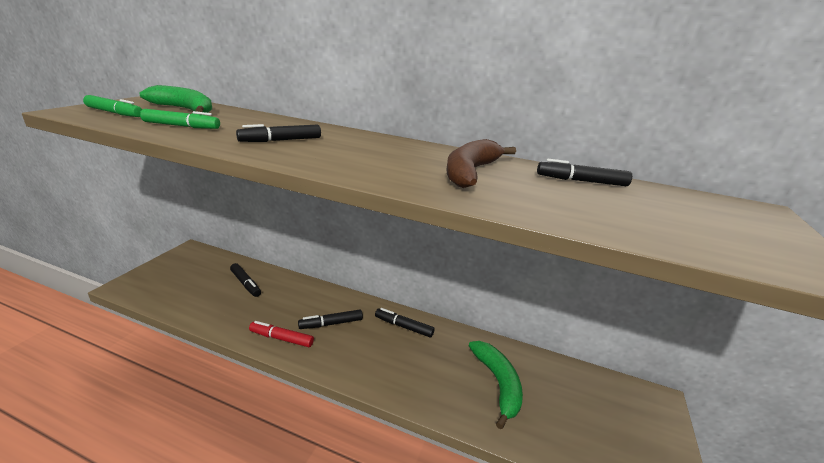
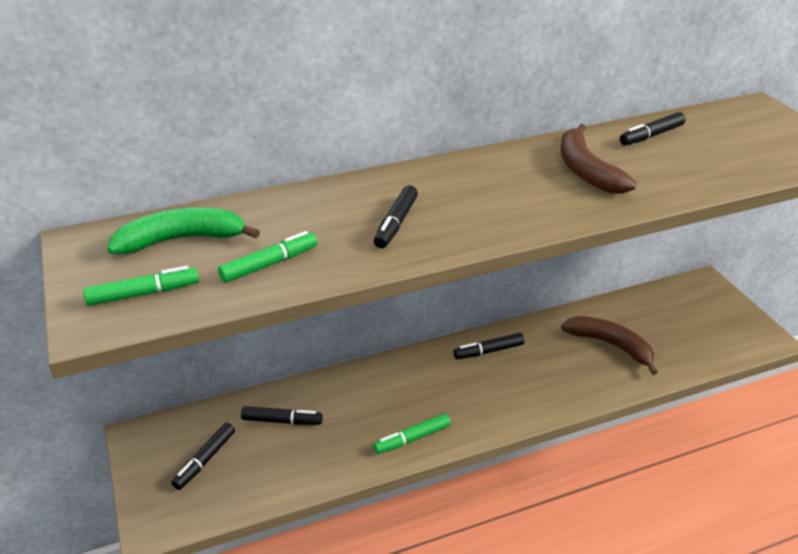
camera: 40 degrees left, 10 degrees up
(281, 338) = (412, 438): red marker -> green marker
(331, 324) = (429, 394): black marker -> black marker (205, 460)
(498, 384) = (611, 345): green banana -> brown banana

